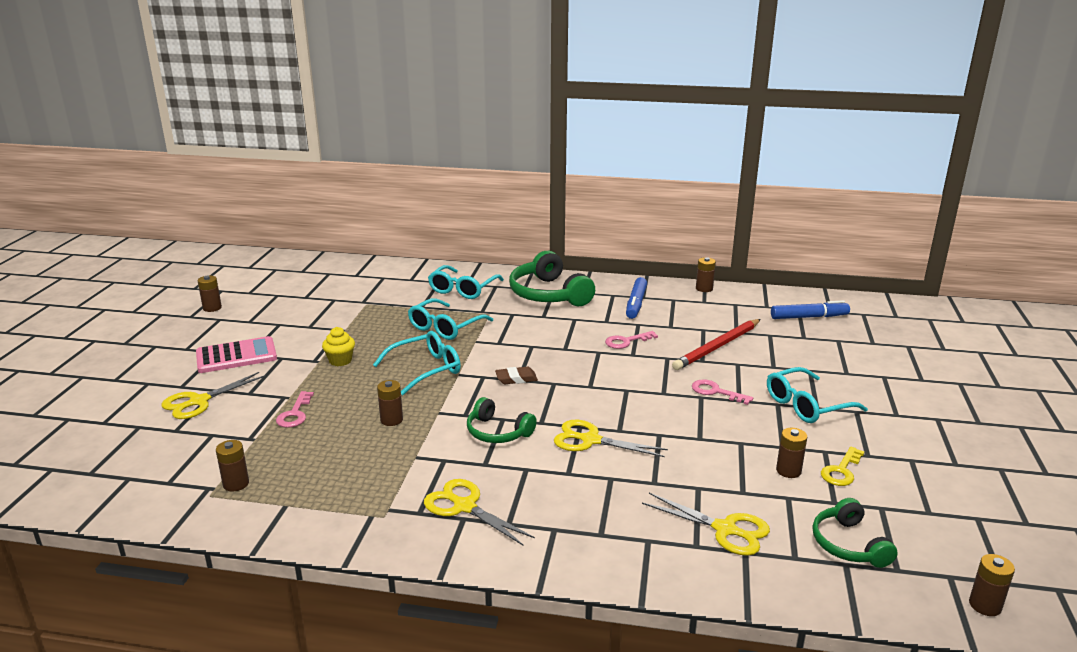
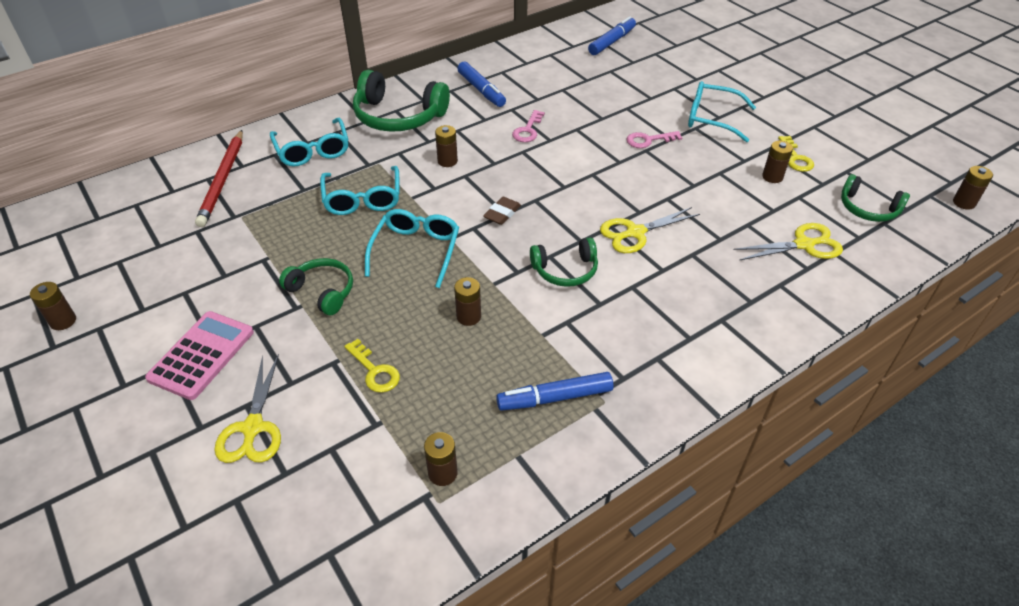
camera: 45 degrees left, 20 degrees up
(295, 414) = (375, 371): pink key -> yellow key
(340, 361) = (322, 291): yellow cupcake -> green headphones
(359, 493) = (555, 398): none -> blue marker
(464, 506) = (643, 348): yellow scissors -> none
(704, 288) = (508, 50): brown battery -> brown battery (447, 161)
(717, 347) = (594, 100): red pencil -> red pencil (223, 180)
(807, 405) = (712, 118): turquoise glasses -> turquoise glasses turned 90 degrees clockwise

